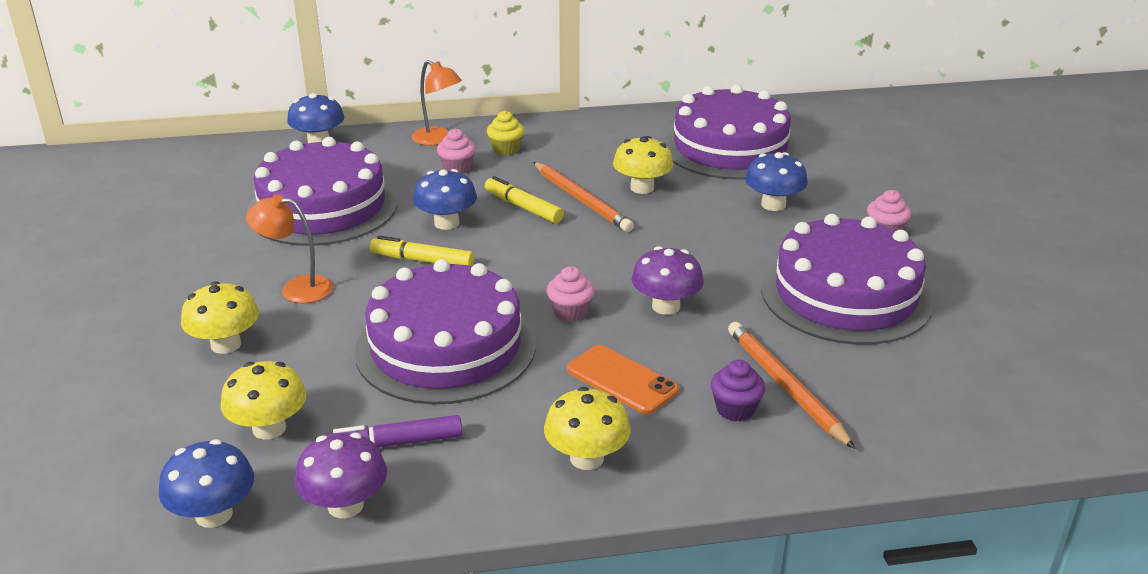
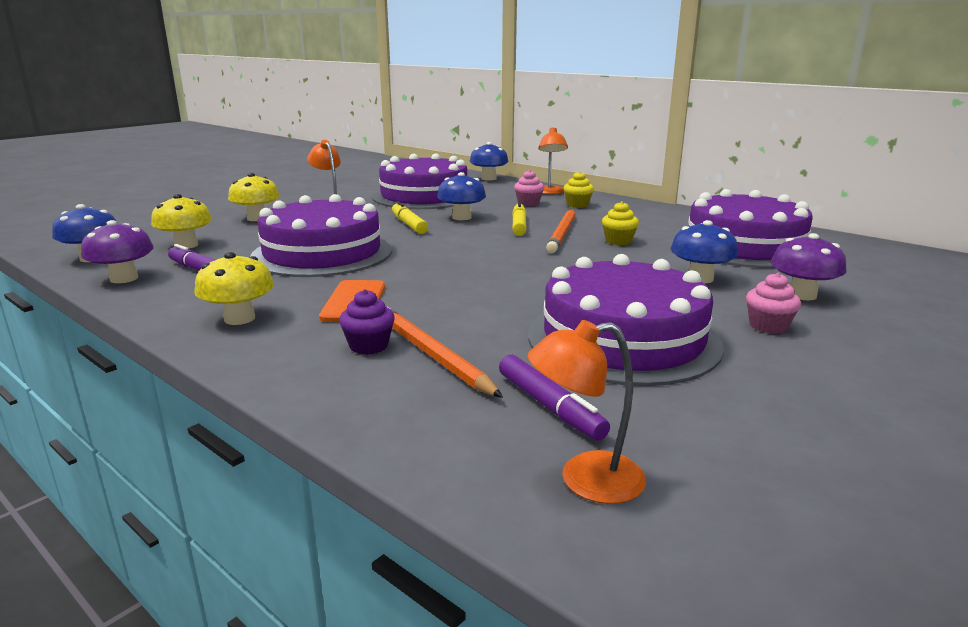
camera: 50 degrees right, 10 degrees down
(570, 312) = (416, 267): pink cupcake -> none
(642, 188) = (618, 241): yellow mushroom -> yellow cupcake
(666, 306) = (475, 288): purple mushroom -> purple mushroom (802, 295)
(785, 386) = (432, 354): orange pencil -> orange pencil turned 60 degrees counterclockwise
(918, 375) = (549, 406): none -> purple marker
(1017, 407) = (585, 480): none -> orange lamp

